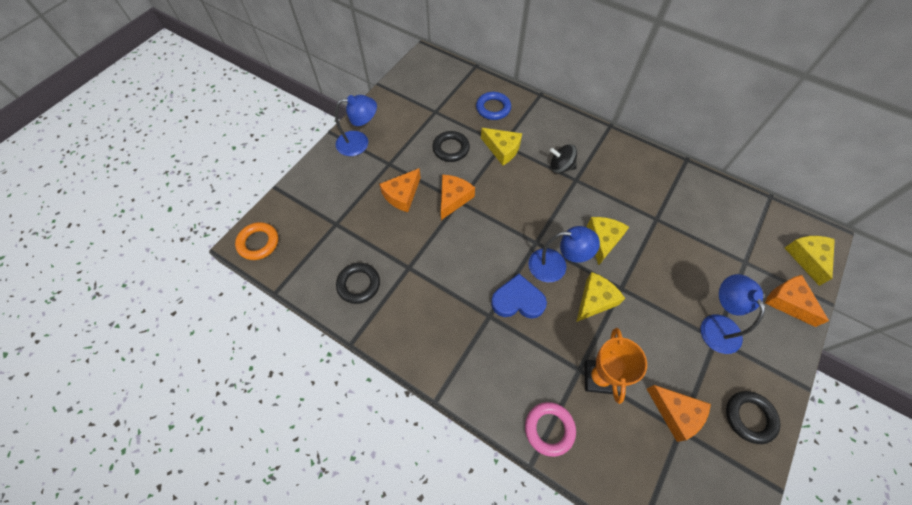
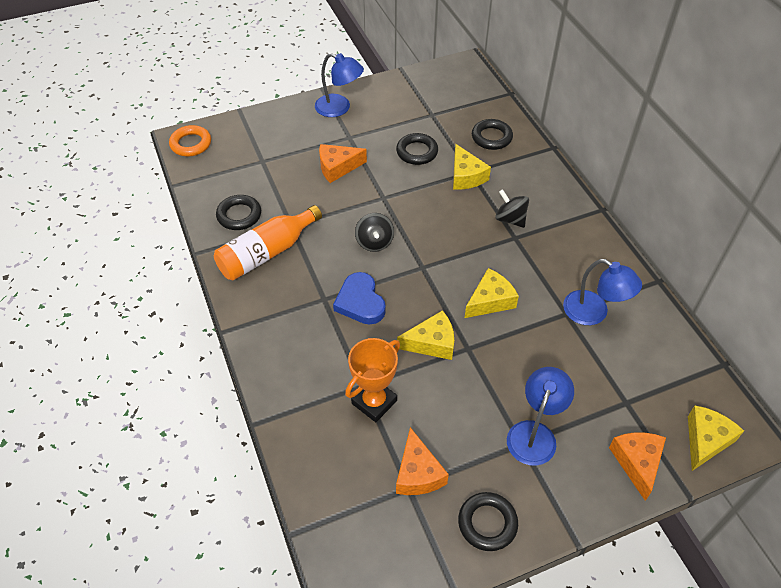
camera: 35 degrees right, 10 degrees down
(411, 304) = (267, 253): none -> orange bottle
(453, 198) = (380, 193): orange cheese -> none
(485, 243) = (374, 242): none -> black spinning top
(493, 108) = (491, 137): blue ring -> black ring
(518, 300) = (360, 302): blue heart -> blue heart turned 150 degrees counterclockwise
(549, 429) = (292, 410): pink ring -> none
(556, 266) = (422, 295): blue lamp -> blue lamp (594, 313)

